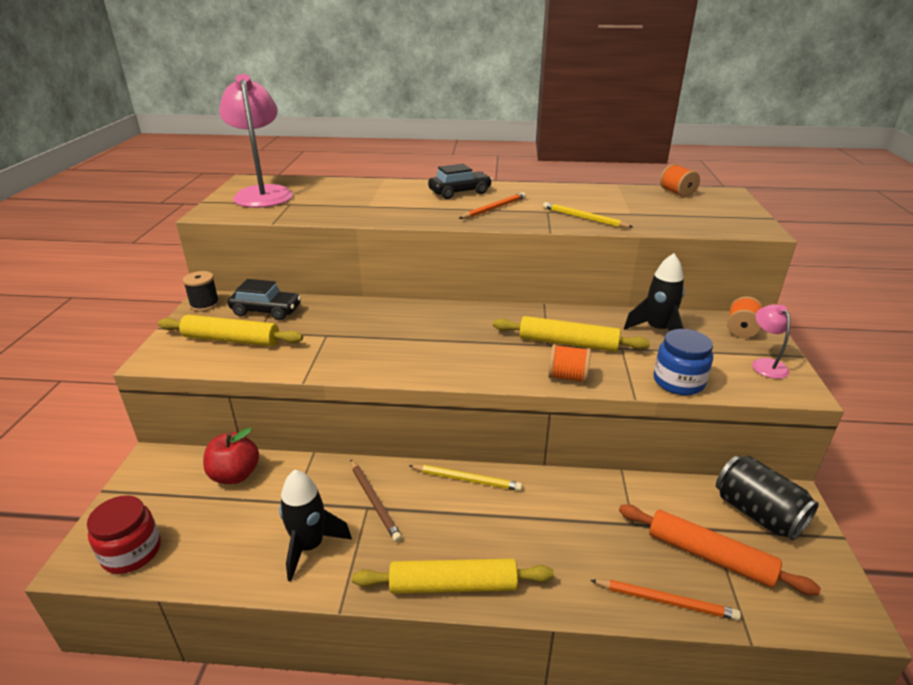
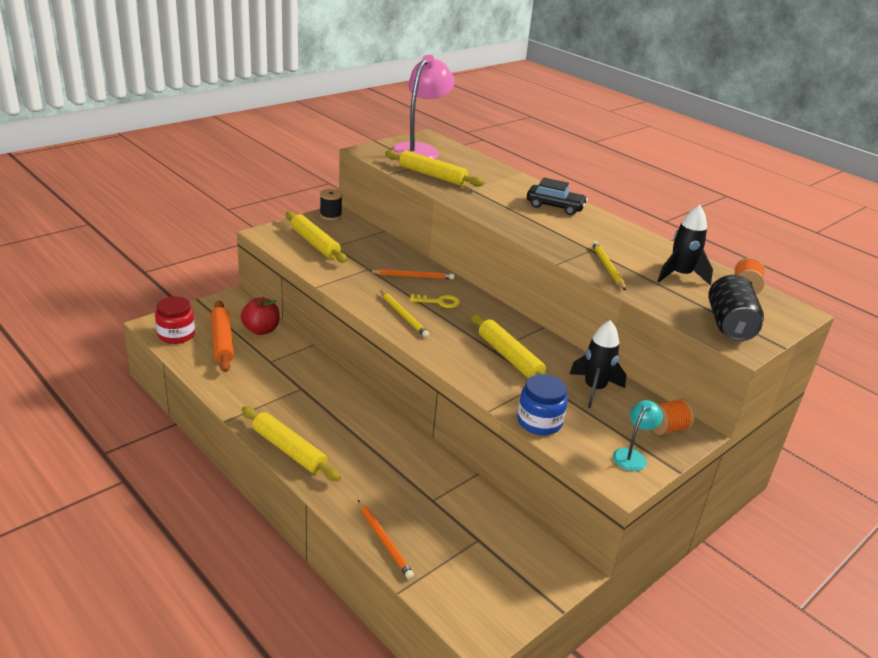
camera: 40 degrees right, 0 degrees up
(266, 311) = (357, 236): black car -> none
(309, 546) = (250, 385): black rocket -> black rocket (680, 275)
(316, 209) = (432, 176): none -> yellow rolling pin
(374, 501) = (309, 388): brown pencil -> none
(438, 329) = (439, 302): none -> yellow key
(467, 479) = (374, 412): yellow pencil -> yellow pencil (404, 315)
(494, 208) = (554, 229): orange pencil -> orange pencil (413, 276)
(567, 377) = (469, 374): orange spool -> none
(709, 555) = (450, 547): orange rolling pin -> orange rolling pin (222, 342)
(757, 513) = (526, 557): black can -> black can (729, 325)
(765, 364) = (632, 455): pink lamp -> turquoise lamp

